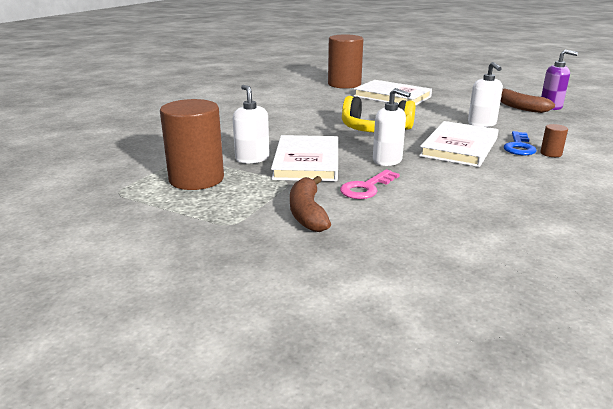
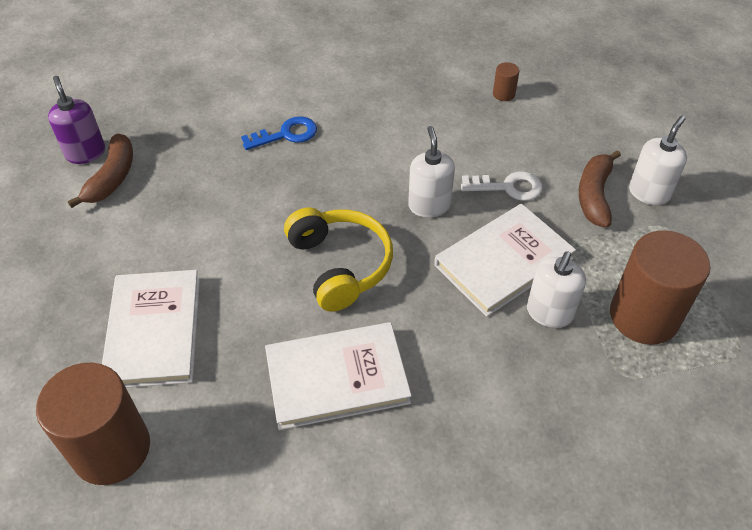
camera: 130 degrees left, 25 degrees up
(307, 213) = (594, 195): brown banana -> brown banana turned 150 degrees clockwise
(366, 188) = (508, 187): pink key -> white key
(459, 147) = (332, 172): white book -> white book (337, 378)
(482, 124) = (224, 185): white soap dispenser -> white soap dispenser (649, 193)
(551, 153) = (287, 110): brown cylinder -> brown cylinder (503, 94)

